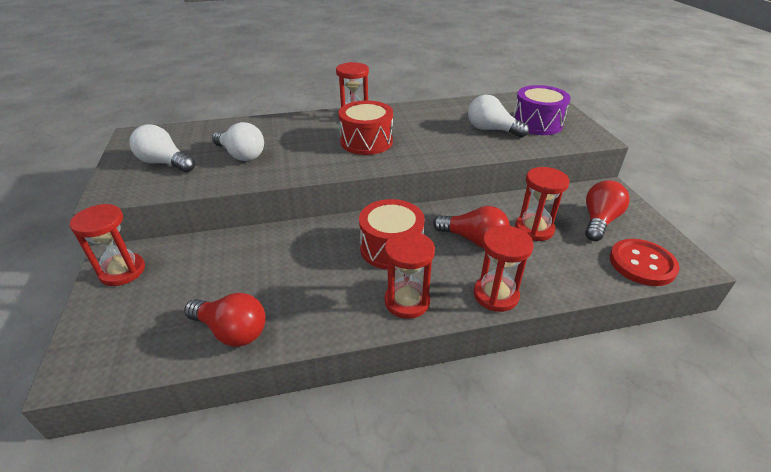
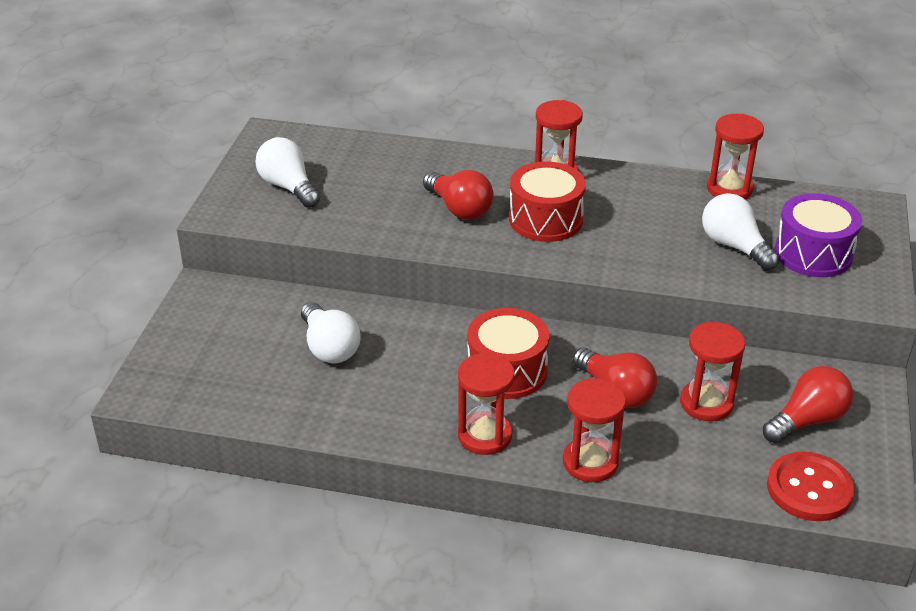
camera: 25 degrees right, 0 degrees up
(122, 271) = (207, 308): red hourglass -> red hourglass (729, 189)
(232, 331) = (290, 405): red light bulb -> red light bulb (459, 209)
(241, 155) = (380, 199): white light bulb -> white light bulb (329, 347)

